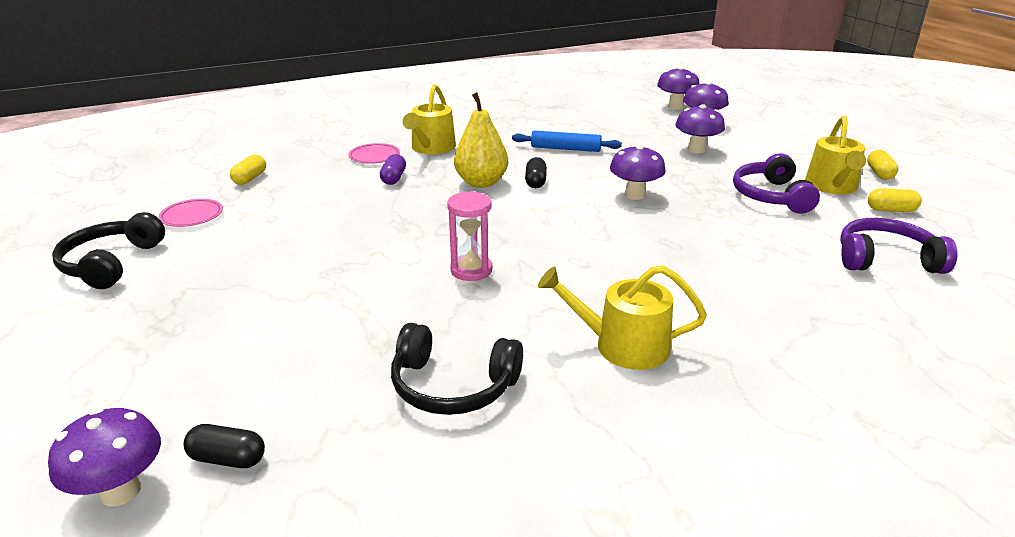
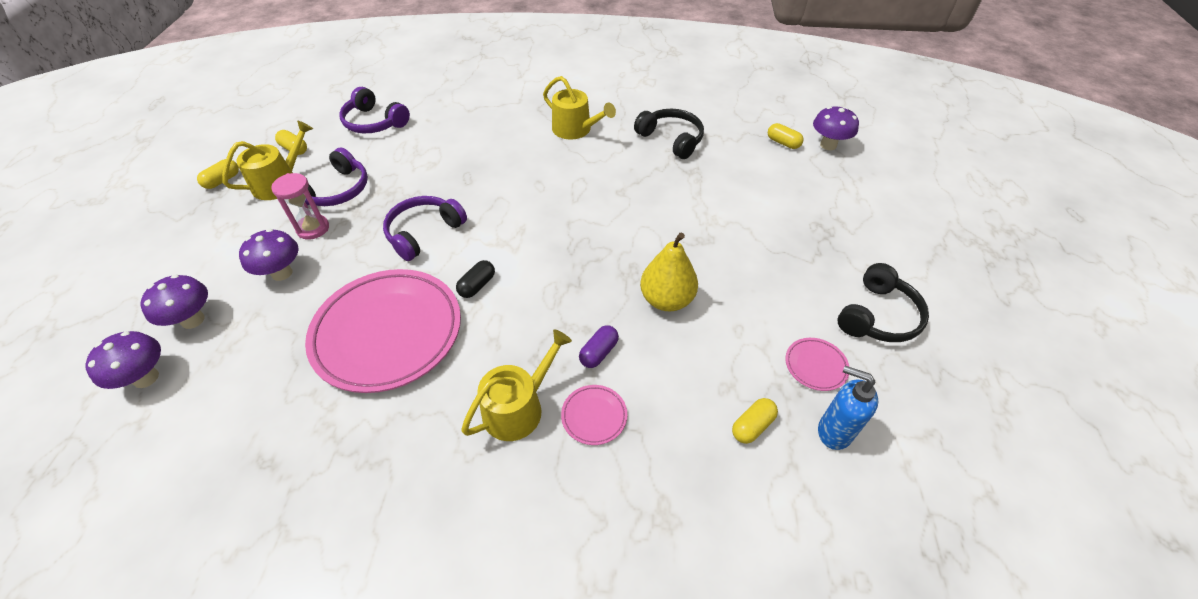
camera: 150 degrees left, 20 degrees up
(180, 191) = (833, 431): none -> blue soap dispenser
(228, 459) = (783, 143): black capsule -> yellow capsule
(471, 270) = (612, 204): pink hourglass -> pink hourglass (313, 228)
(481, 182) = (523, 306): yellow pear -> yellow pear (666, 300)
(565, 149) = (388, 333): blue rolling pin -> pink plate
(634, 195) = (423, 232): purple mushroom -> purple headphones

